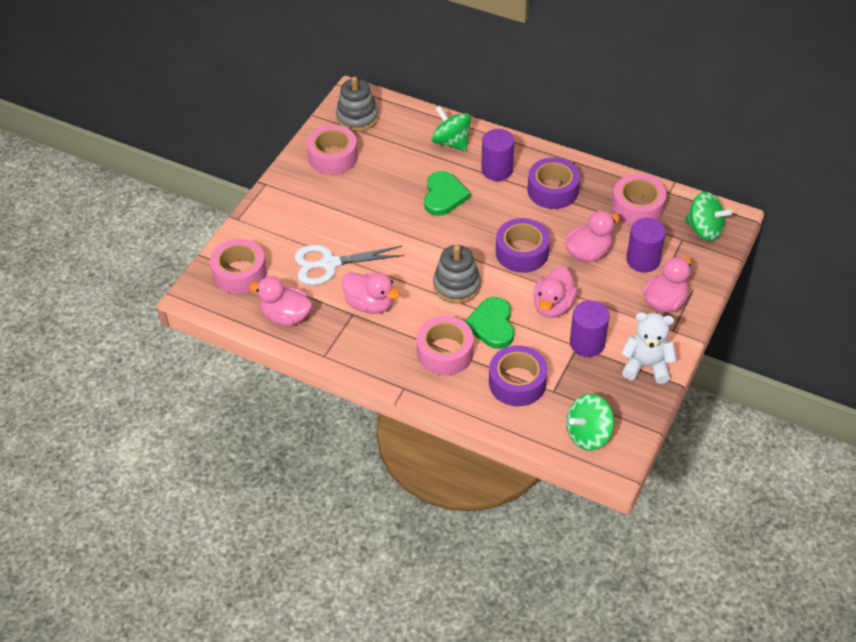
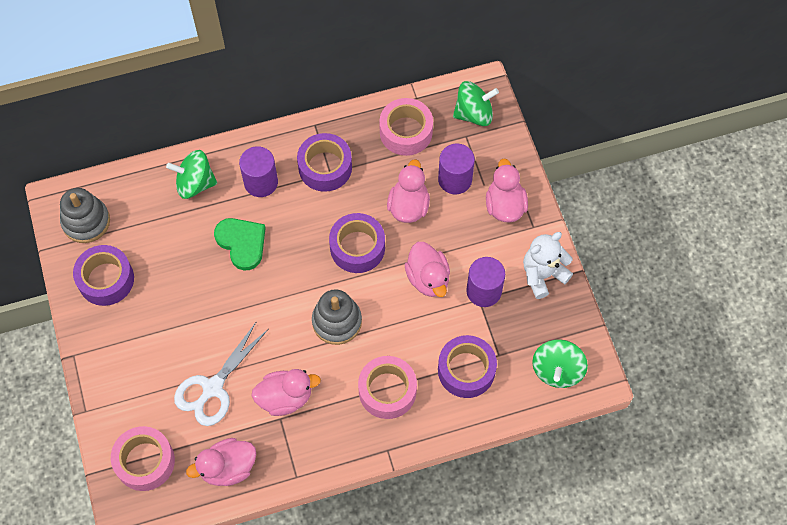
camera: 45 degrees left, 15 degrees up
(333, 157) = (106, 279): pink tape -> purple tape
(492, 325) = (399, 335): green heart -> none

